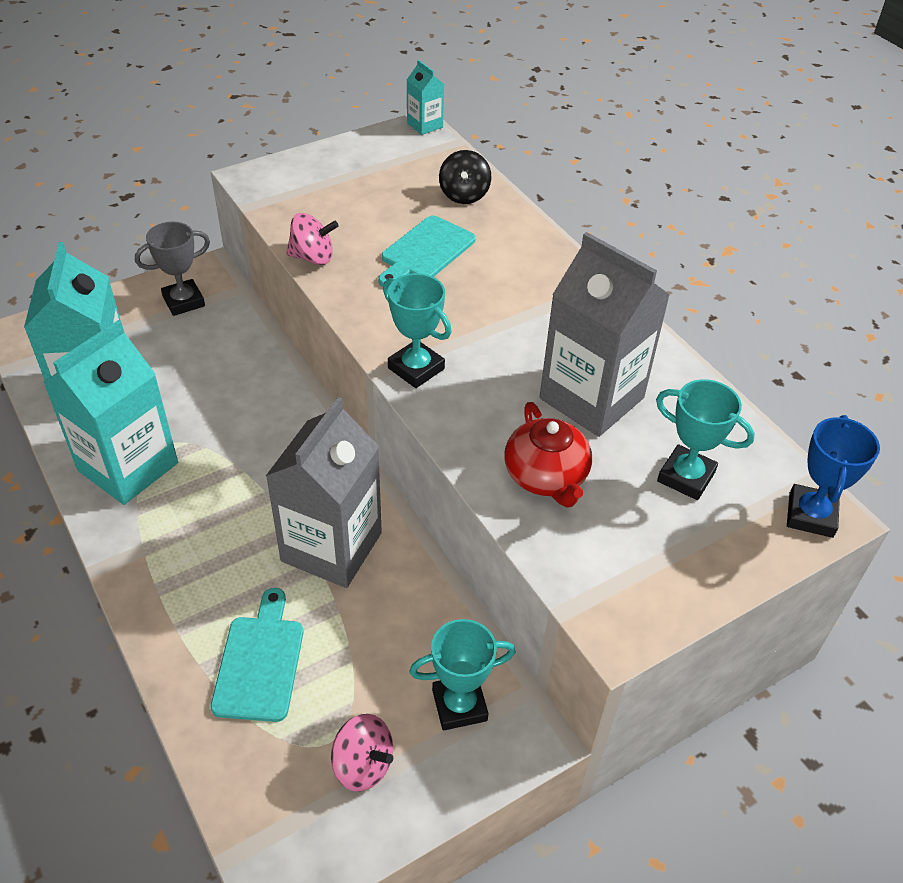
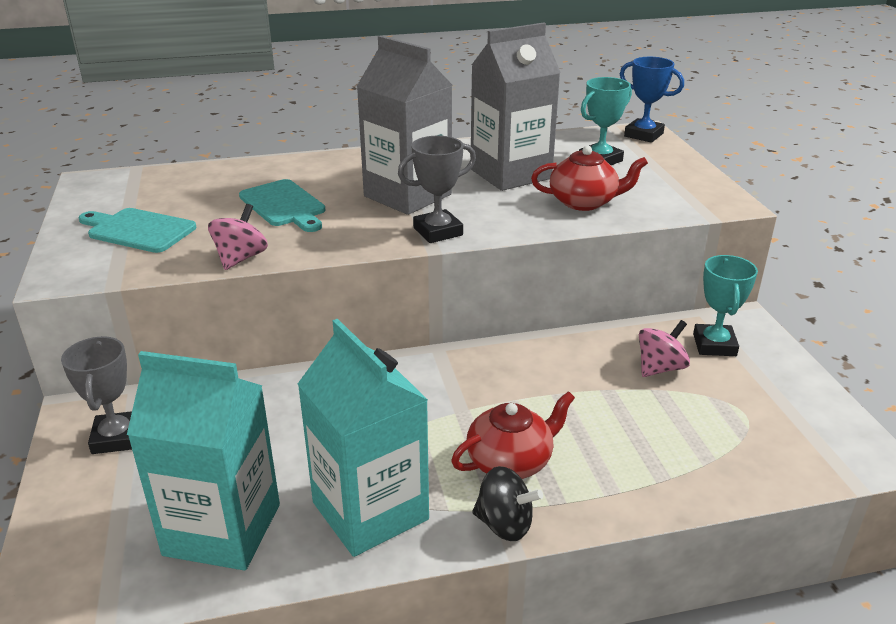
camera: 70 degrees left, 15 degrees down
(205, 545) = (510, 461): none -> red teapot
(260, 662) = (660, 442): turquoise cutting board -> turquoise cutting board (138, 230)
(331, 547) = (540, 382): grey carton -> grey carton (407, 195)
(363, 765) = (766, 399): pink spinning top -> pink spinning top (660, 368)
(416, 368) = (438, 231): turquoise trophy -> grey trophy
(425, 125) = (89, 177): turquoise carton -> none
(464, 195) = (220, 178): black spinning top -> black spinning top (504, 524)

